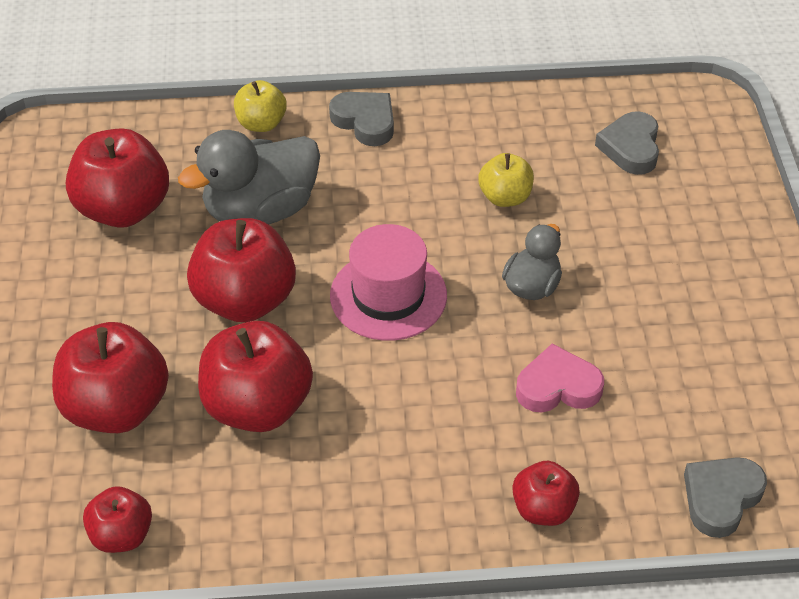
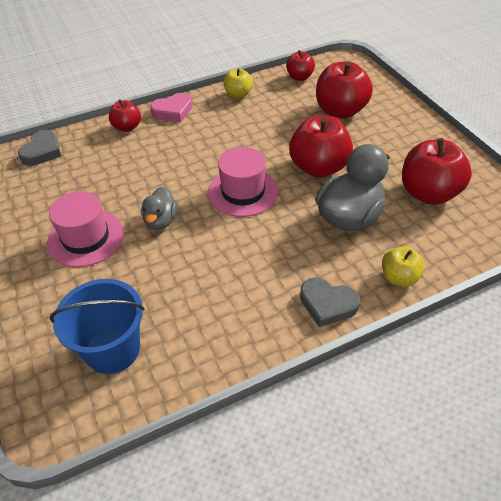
camera: 160 degrees right, 0 degrees up
(257, 406) = (277, 128): red apple -> none
(505, 197) = (197, 274): yellow apple -> yellow apple (238, 94)
(558, 387) = (132, 174): pink heart -> pink heart (173, 111)
(631, 148) = (112, 349): grey heart -> blue bucket
(650, 293) = (86, 238): none -> pink hat

